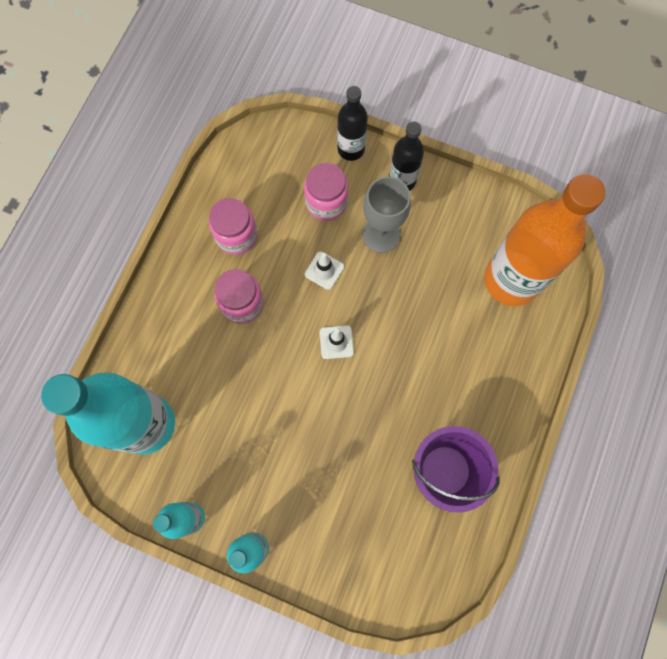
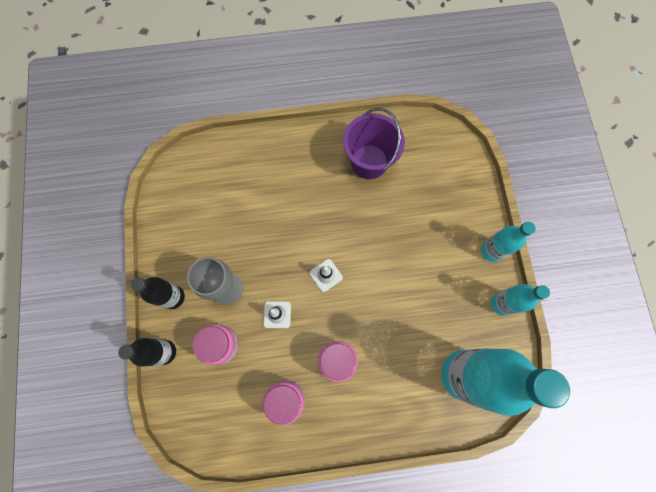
camera: 120 degrees left, 0 degrees up
(511, 280) = (214, 183): orange bottle -> none

